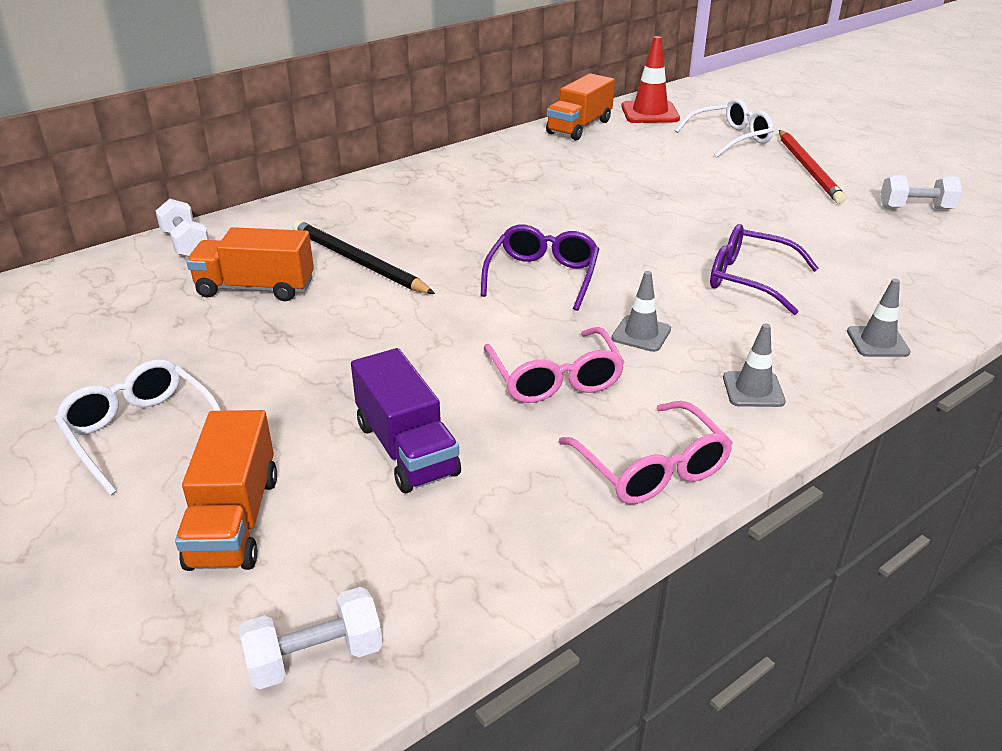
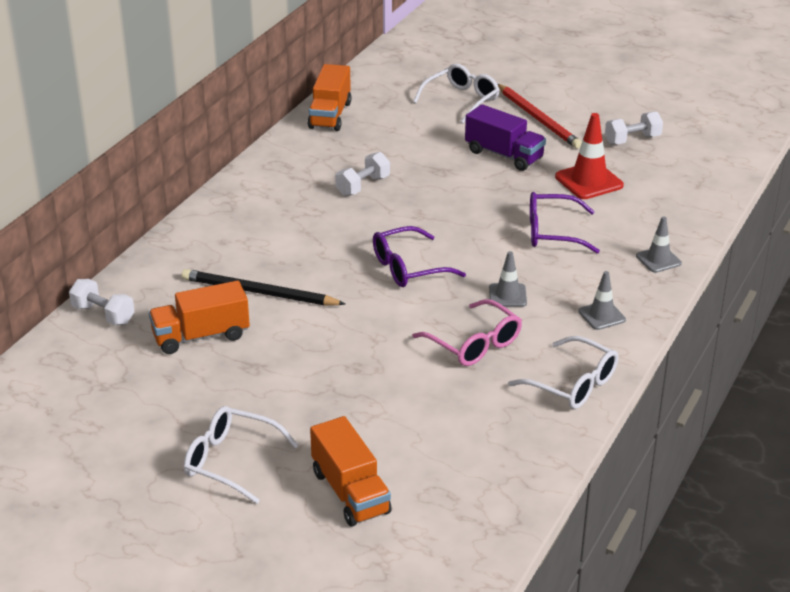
camera: 25 degrees left, 0 degrees up
(315, 657) = (465, 542): white dumbbell -> white dumbbell (363, 186)
(406, 449) = (417, 418): purple truck -> purple truck (504, 155)
(542, 276) = (408, 268): purple glasses -> purple glasses turned 105 degrees counterclockwise
(650, 113) = (378, 85): red traffic cone -> red traffic cone (589, 181)
(652, 468) = (573, 384): pink glasses -> white glasses

